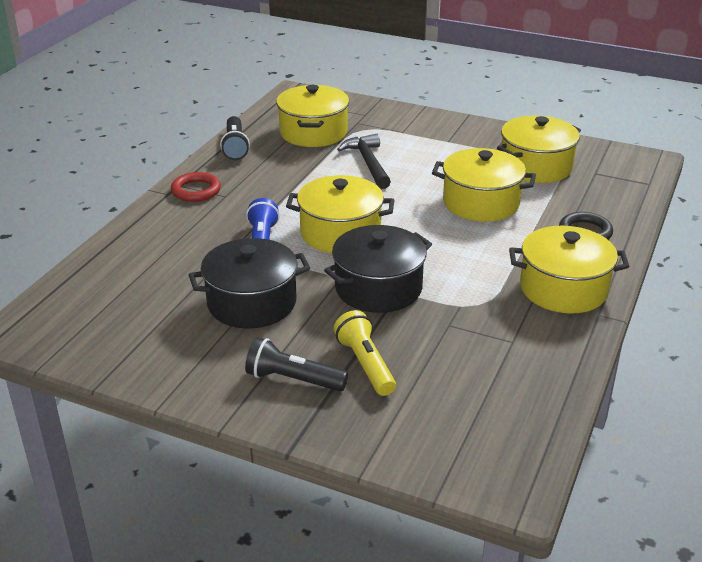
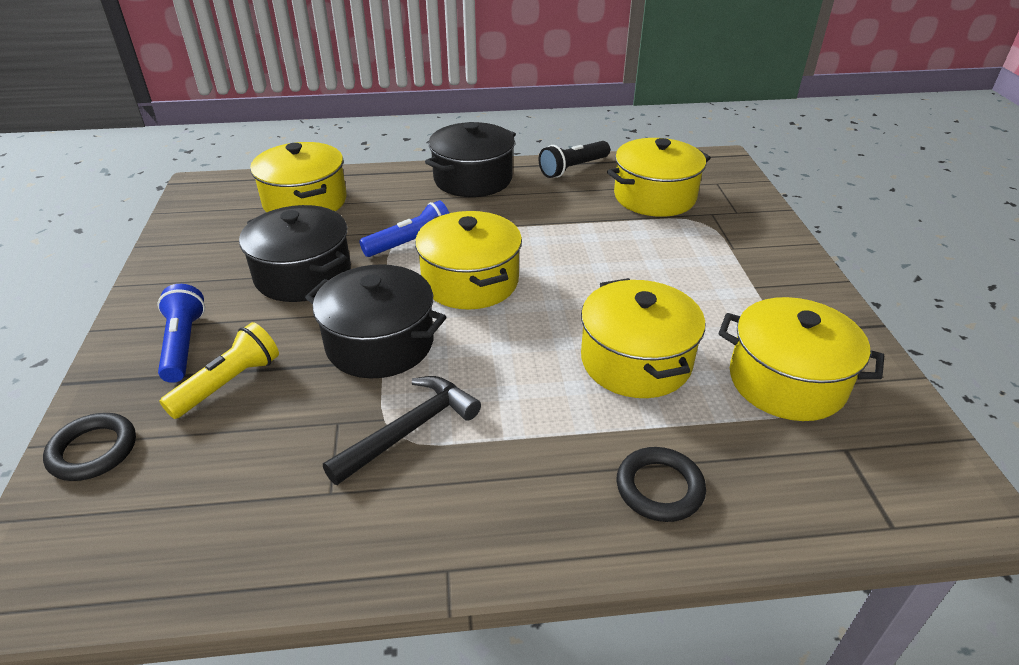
camera: 60 degrees right, 5 degrees up
(196, 190) = (473, 179): red ring -> black pot
(293, 380) = (183, 345): black flashlight -> blue flashlight
(368, 163) = (633, 250): black hammer -> black hammer (409, 430)
(392, 441) = (93, 451): none -> black ring
(563, 289) = (488, 508): yellow pot -> yellow pot (305, 202)

